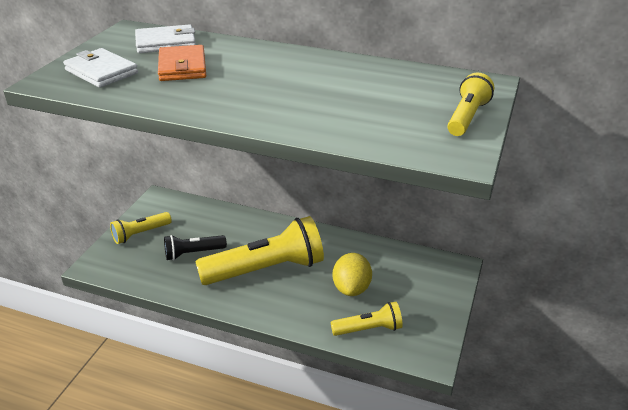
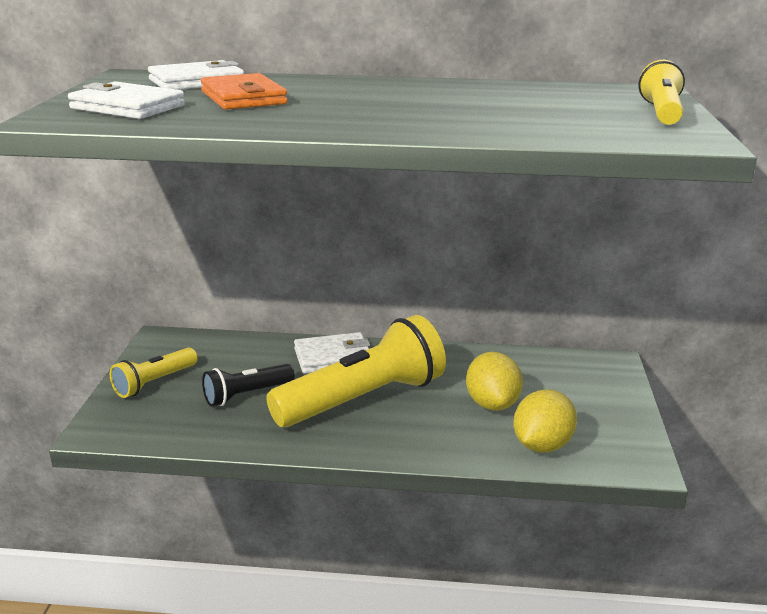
camera: 15 degrees left, 10 degrees down
(262, 230) = (333, 357): none -> white wallet
(368, 329) = (542, 445): yellow flashlight -> yellow lemon

